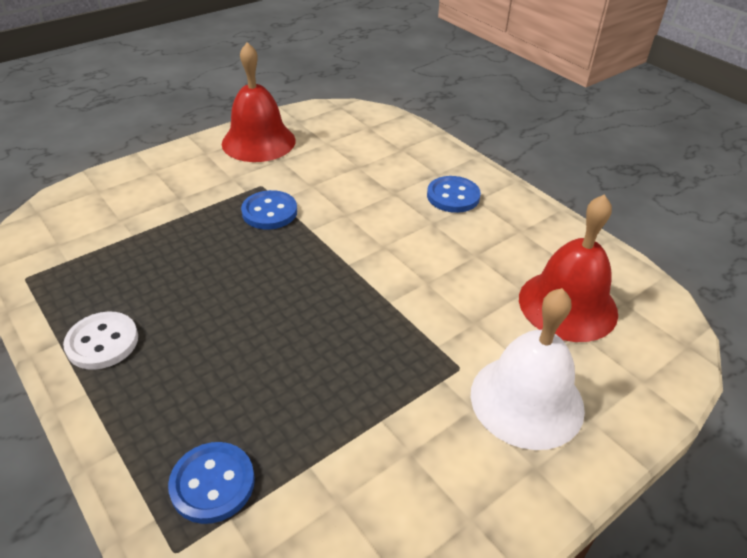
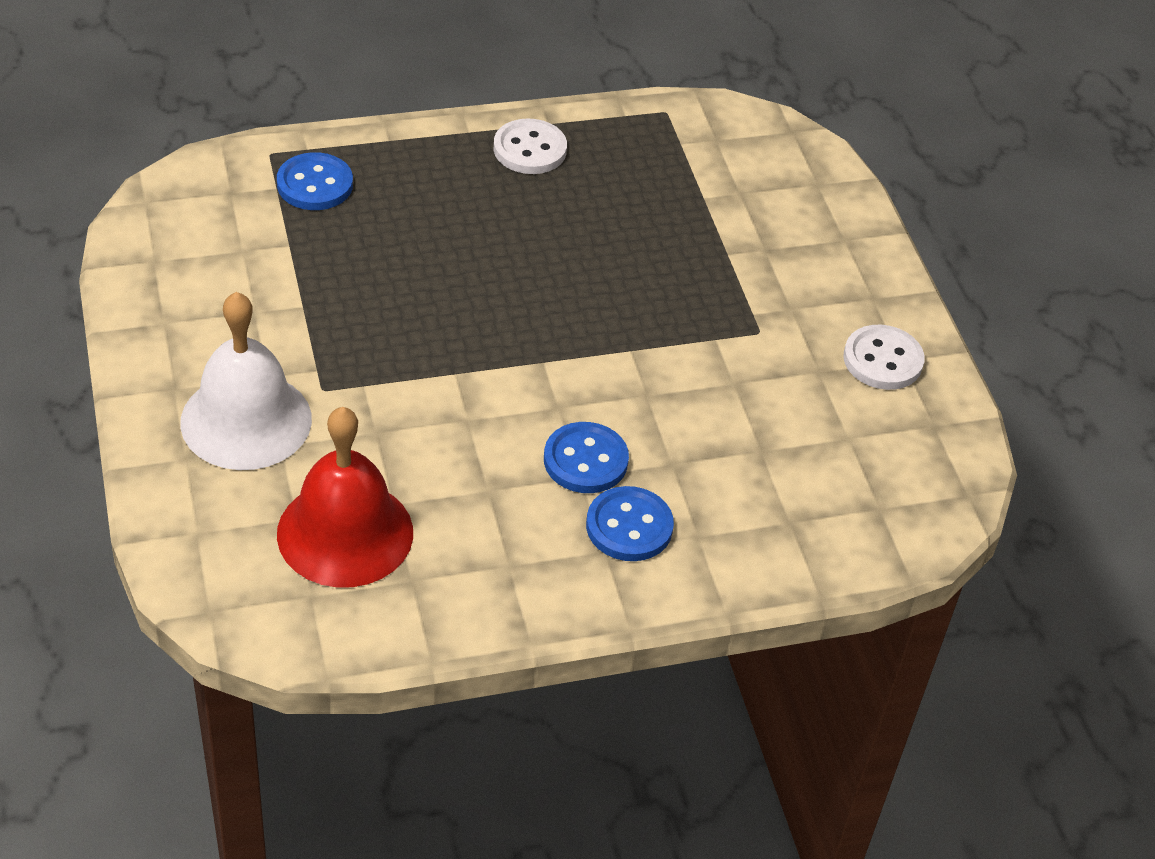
camera: 110 degrees right, 5 degrees up
(258, 141) = (882, 360): red bell -> white button
(269, 212) = (690, 322): blue button -> blue button (585, 460)

